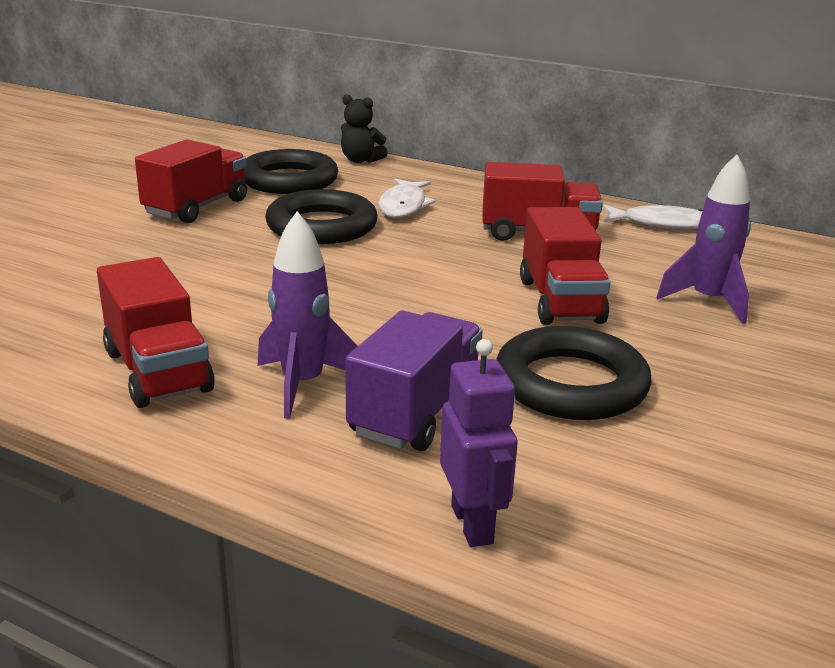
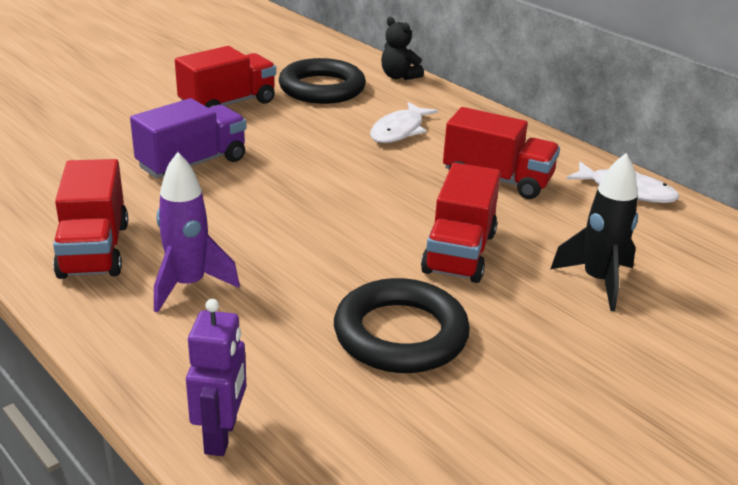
camera: 20 degrees right, 5 degrees up
(322, 226) = (314, 139): black ring -> none
(416, 412) = (255, 329): purple truck -> purple truck (192, 164)
(708, 301) = (598, 281): purple rocket -> black rocket

